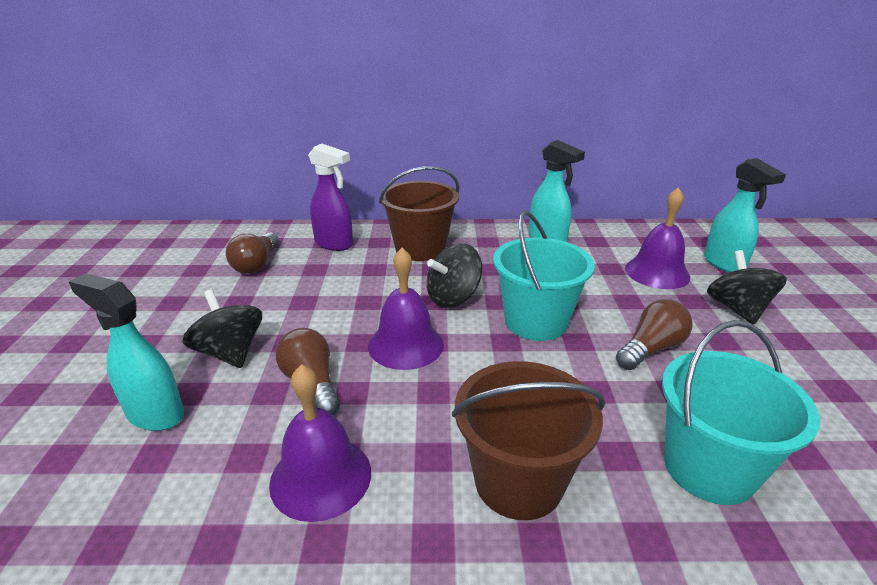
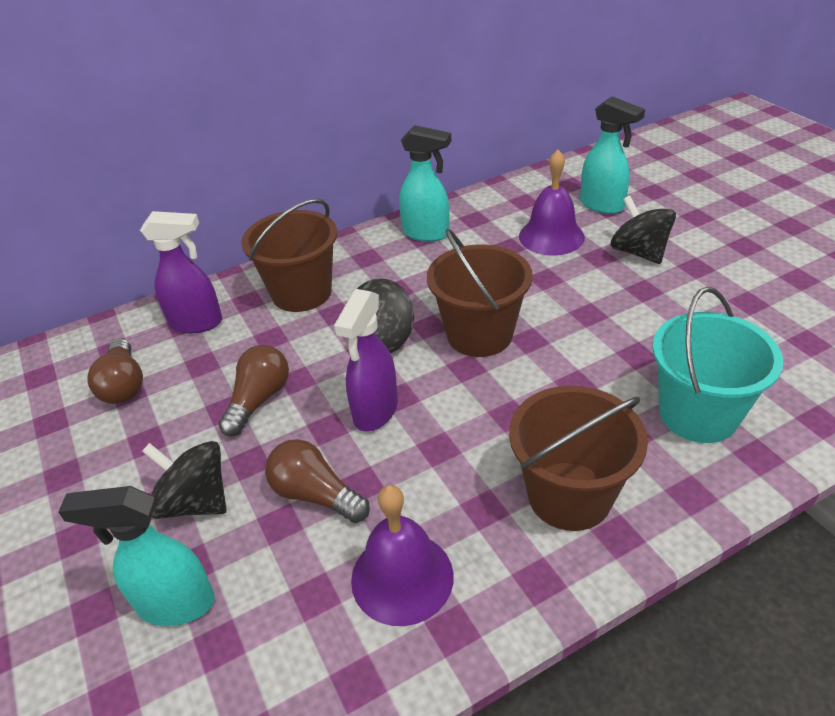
camera: 25 degrees left, 10 degrees up
(405, 345) = (375, 411): purple bell -> purple spray bottle
(536, 322) = (479, 335): turquoise bucket -> brown bucket
(651, 349) = (594, 322): brown light bulb -> brown light bulb (259, 400)

